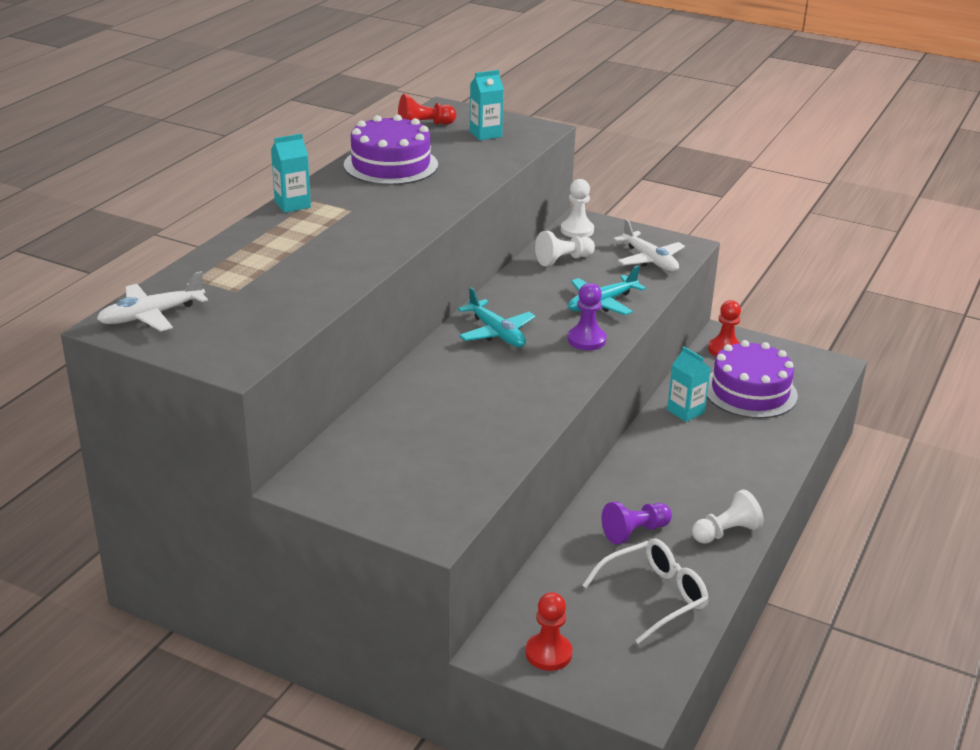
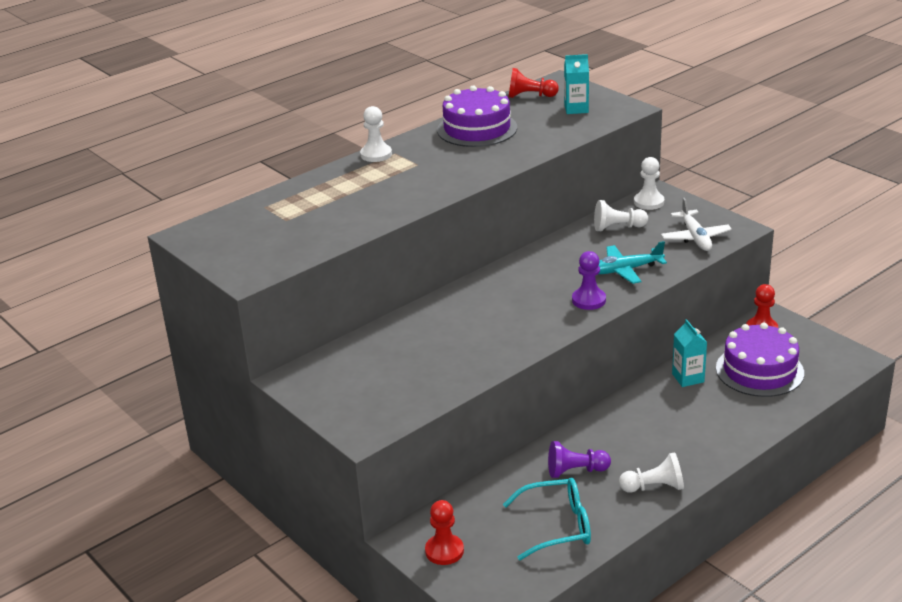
camera: 25 degrees right, 0 degrees up
(152, 315) = (216, 231): white plane -> none
(292, 204) = (376, 154): turquoise carton -> white pawn
(496, 333) = (517, 283): turquoise plane -> none
(654, 597) = (557, 526): white glasses -> turquoise glasses

